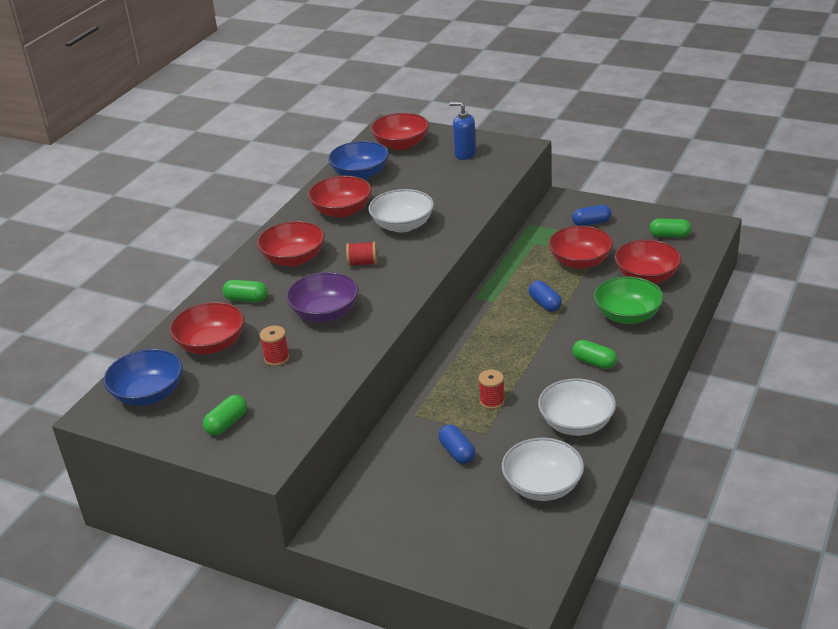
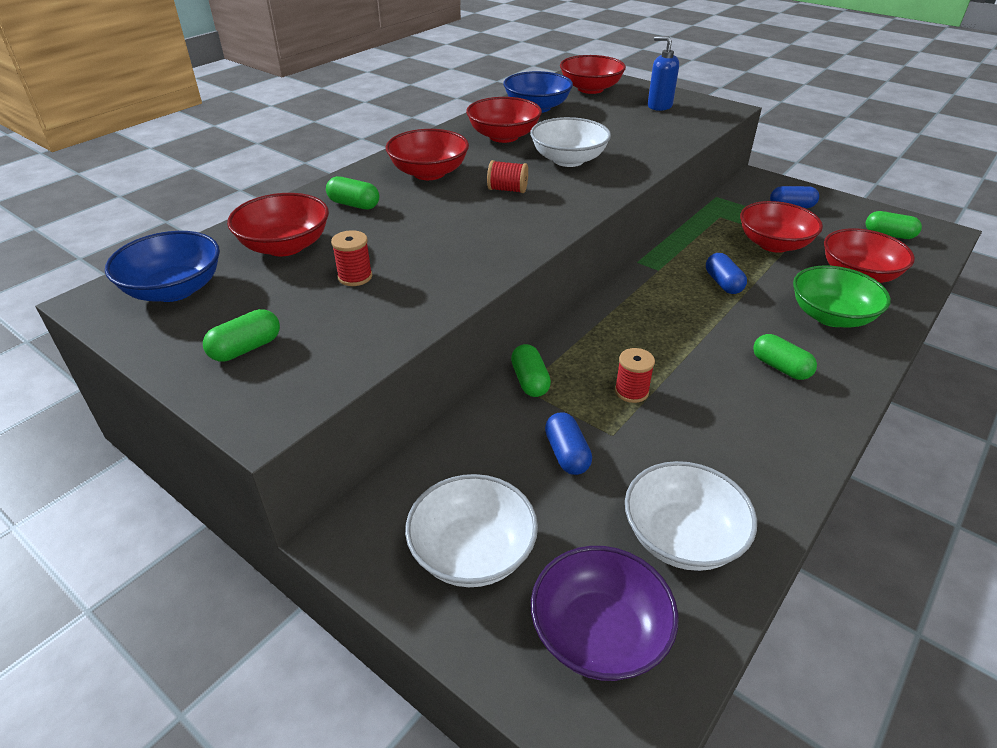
camera: 10 degrees right, 5 degrees up
(325, 313) = (439, 235): purple bowl -> purple bowl (599, 633)
(417, 409) = (530, 381): none -> green capsule
(576, 423) = (746, 448): white bowl -> white bowl (472, 552)

